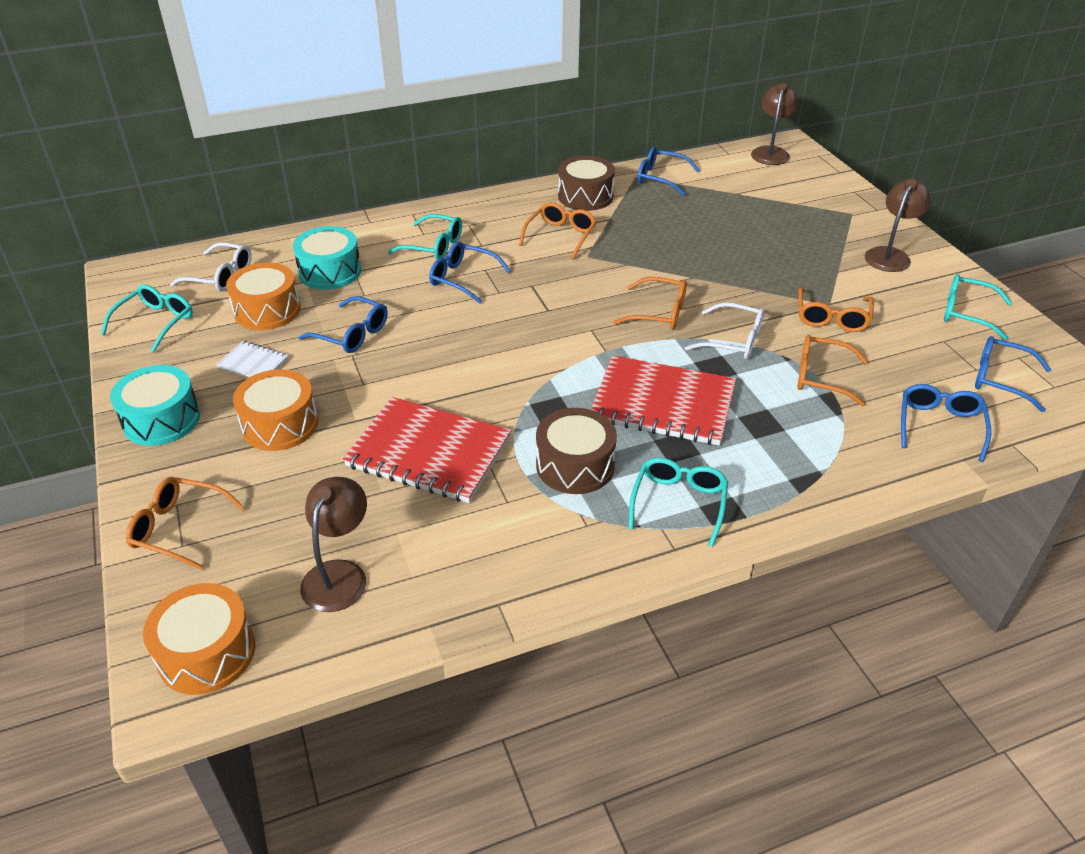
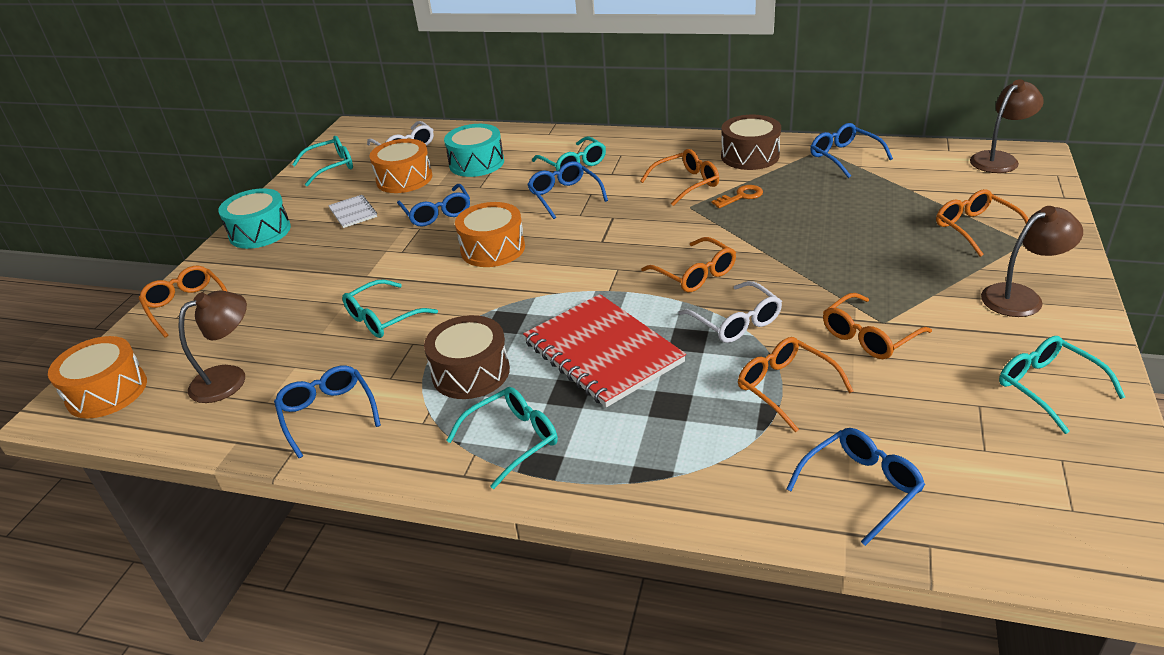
camera: 40 degrees right, 5 degrees down
(280, 424) = (318, 261): orange drum -> orange drum (493, 249)
(429, 452) = (383, 318): red notebook -> turquoise glasses
(619, 235) = (741, 196): none -> orange key
(812, 212) = (975, 228): none -> orange glasses
(1000, 379) = (1002, 472): blue glasses -> blue glasses (327, 414)

